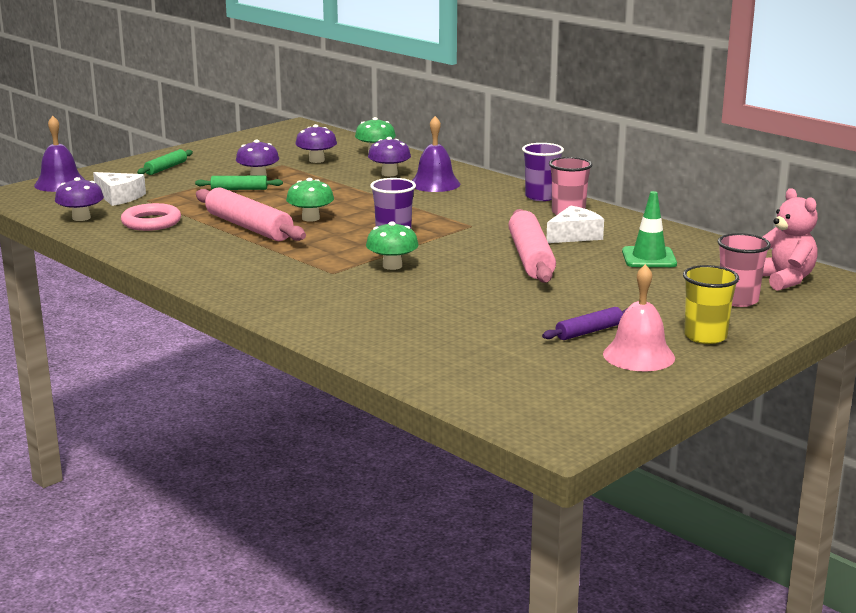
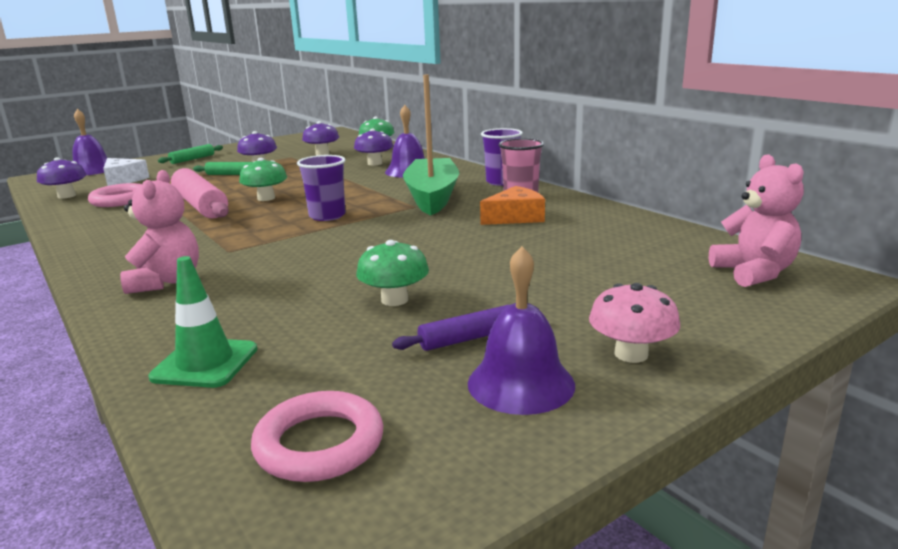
camera: 10 degrees right, 0 degrees up
(307, 300) = (166, 282): none -> pink teddy bear
(392, 266) = (298, 245): green mushroom -> green mushroom (394, 300)
(481, 215) = (432, 197): none -> green boat
(531, 258) = (454, 239): pink rolling pin -> none
(531, 390) = (319, 444): none -> pink ring
(574, 235) = (515, 217): white cheese -> orange cheese
(638, 355) = (521, 383): pink bell -> purple bell
(649, 258) = (588, 242): green traffic cone -> green traffic cone (205, 363)
(705, 336) = (631, 354): yellow cup -> pink mushroom
(738, 300) = (688, 299): pink cup -> none

